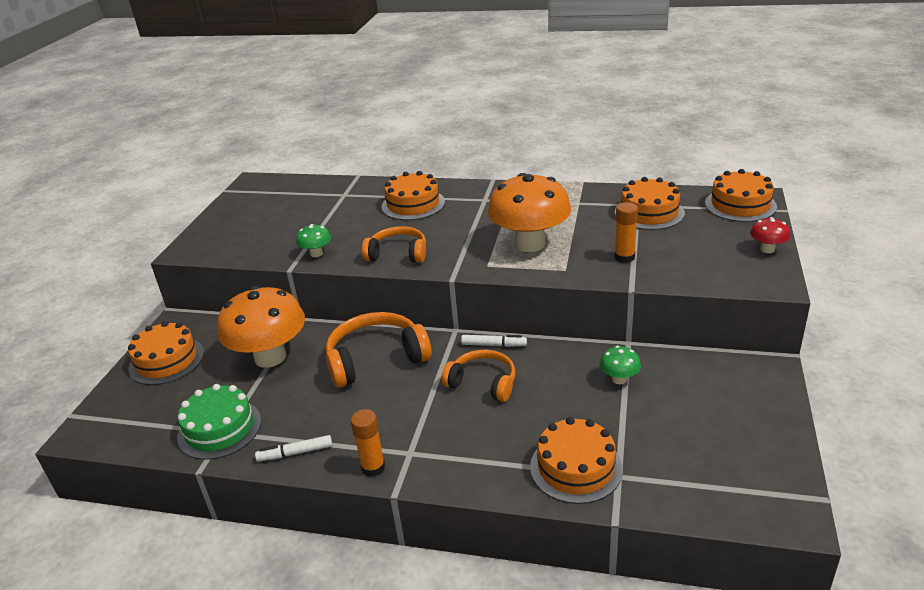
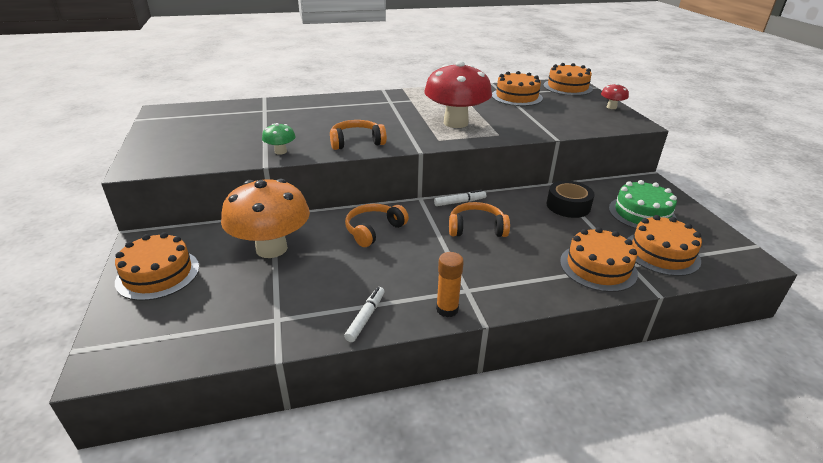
camera: 30 degrees left, 0 degrees up
(219, 429) = (269, 318): green cake -> green cake (641, 213)
(295, 453) = (365, 317): white marker -> white marker turned 150 degrees clockwise
(376, 359) = (374, 230): orange headphones -> orange headphones, size x0.66
(413, 204) = (334, 110): orange cake -> orange cake (661, 253)
(530, 244) = (455, 123): orange mushroom -> red mushroom
(619, 379) = (568, 206): green mushroom -> black tape
(624, 257) = (530, 122): orange glue stick -> none

